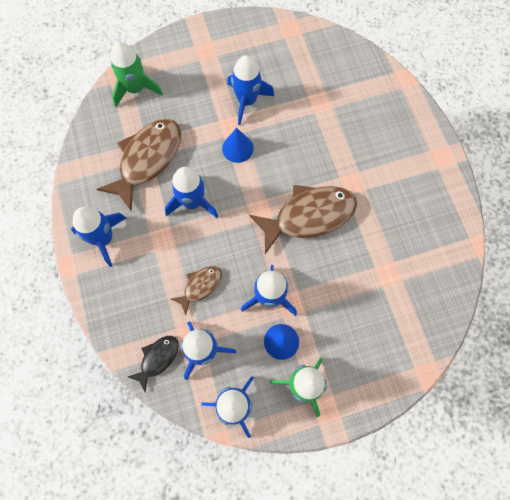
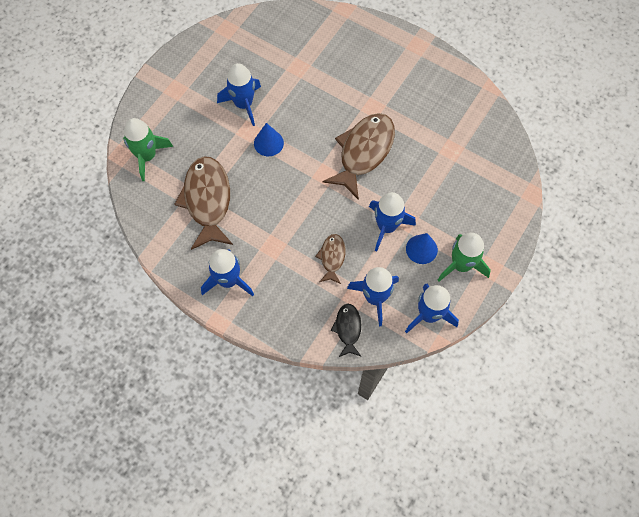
camera: 40 degrees left, 5 degrees down
(193, 202) = (271, 205): blue rocket -> none

